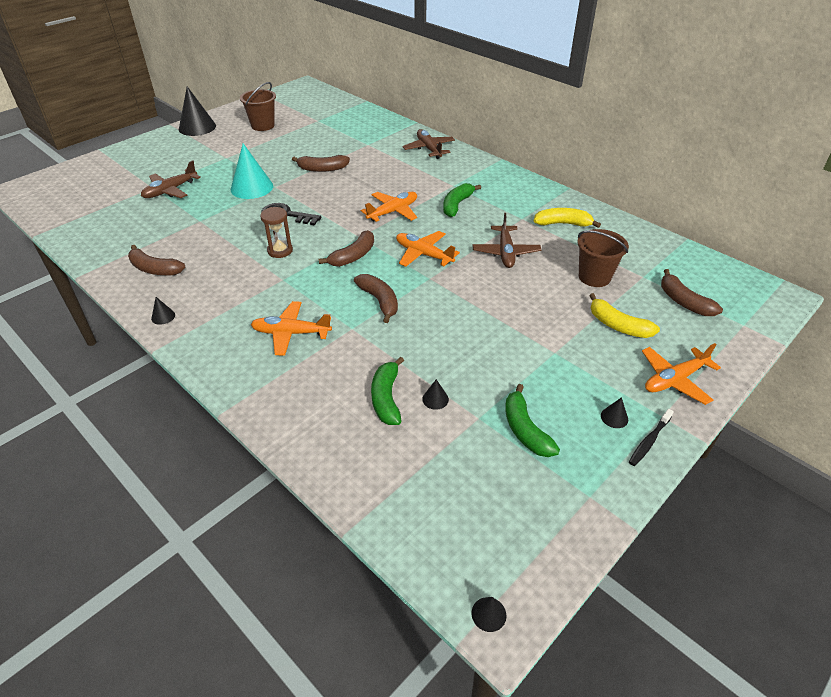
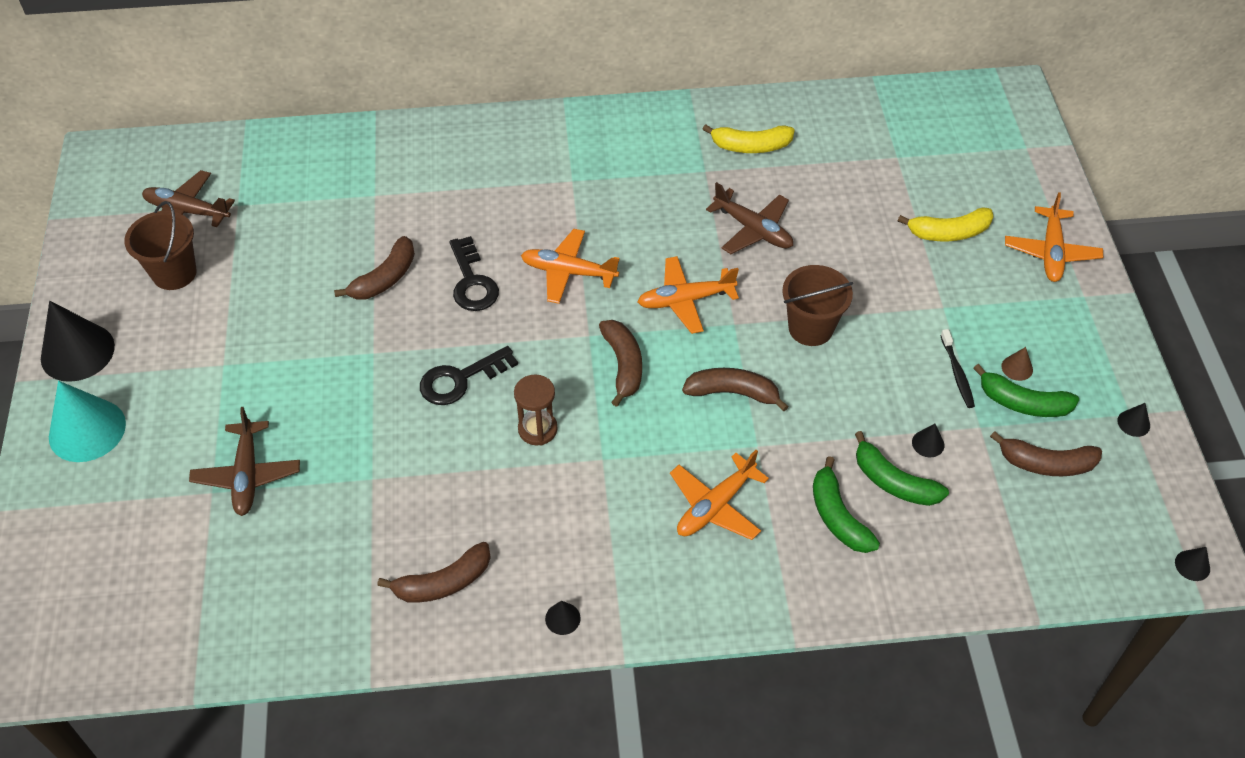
camera: 50 degrees left, 10 degrees up
(252, 187) = (347, 379): turquoise cone -> turquoise cone (87, 430)
(350, 190) = (472, 281): none -> black key
(393, 212) = (568, 272): orange plane -> orange plane turned 75 degrees counterclockwise
(429, 149) = (460, 145): brown plane -> brown plane (187, 211)
(457, 205) = (618, 206): green banana -> green banana (837, 516)
(551, 412) = (1017, 368): none -> brown cone
(563, 224) = (750, 146): yellow banana -> yellow banana turned 135 degrees counterclockwise
(594, 277) = (863, 192): brown bucket -> brown bucket (810, 328)
(614, 417) = (1059, 329): black cone -> black cone (1133, 423)
(649, 441) = (1104, 327): black toothbrush -> black toothbrush (957, 373)
(683, 302) = (960, 160): brown banana -> brown banana (1046, 464)

